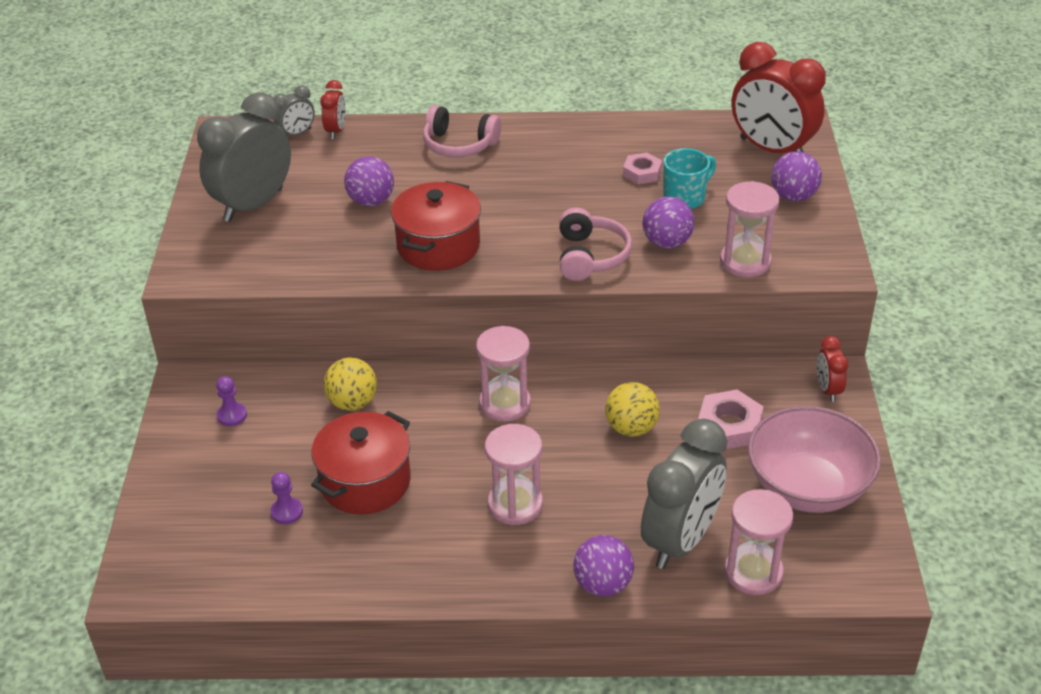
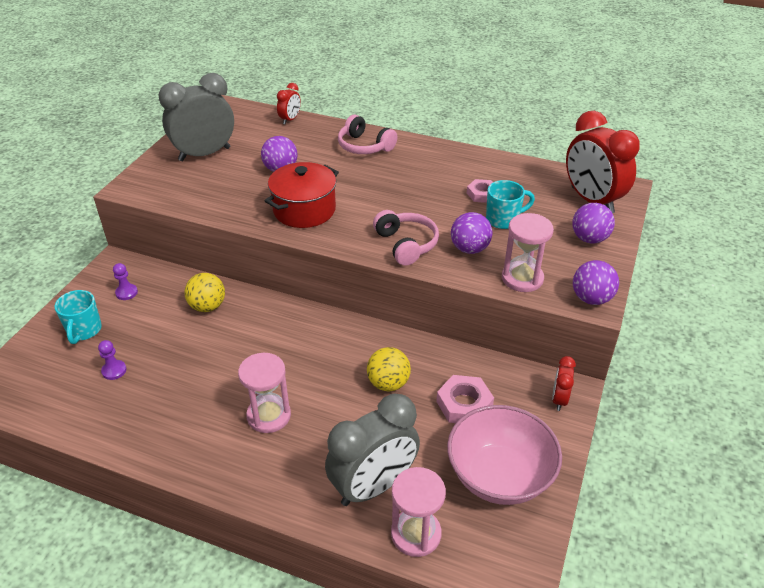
camera: 20 degrees right, 0 degrees up
(210, 477) = (84, 331): none -> turquoise mug
(296, 134) = (264, 116): grey clock -> none
(365, 481) = (178, 365): red pot -> none
(505, 403) = (308, 337): pink hourglass -> none
(590, 256) = (406, 244): pink headphones -> pink headphones turned 45 degrees counterclockwise
(603, 584) = (293, 502): purple ball -> purple ball (591, 299)

